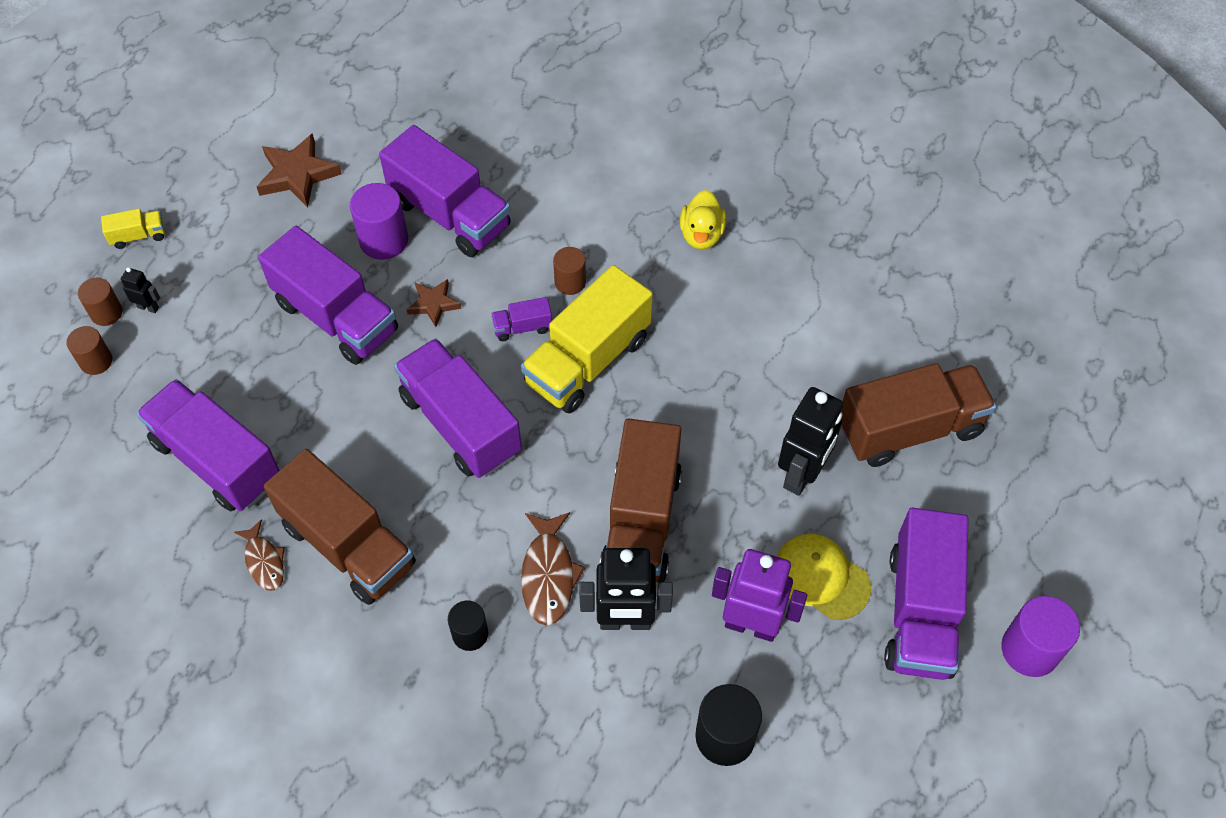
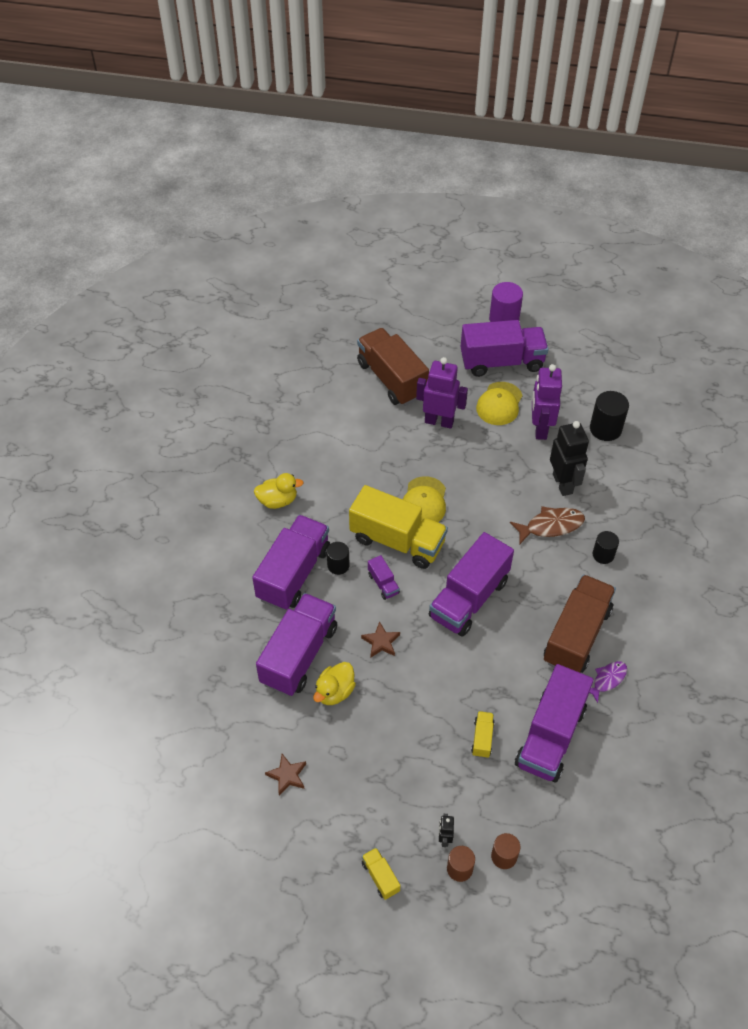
camera: 105 degrees left, 5 degrees down
(250, 381) = (482, 738): none -> yellow truck
(264, 561) = (607, 679): brown fish -> purple fish
(297, 174) = (287, 775): brown star -> brown star, size x0.61
(336, 317) = (411, 701): purple truck -> purple truck (294, 573)
(384, 240) = (335, 692): purple cylinder -> yellow duck
(570, 282) = (338, 565): brown cylinder -> black cylinder
(641, 521) = (498, 489): brown truck -> none
(647, 412) = (424, 502): none -> yellow cap
(802, 474) = (439, 421): black robot -> purple robot

